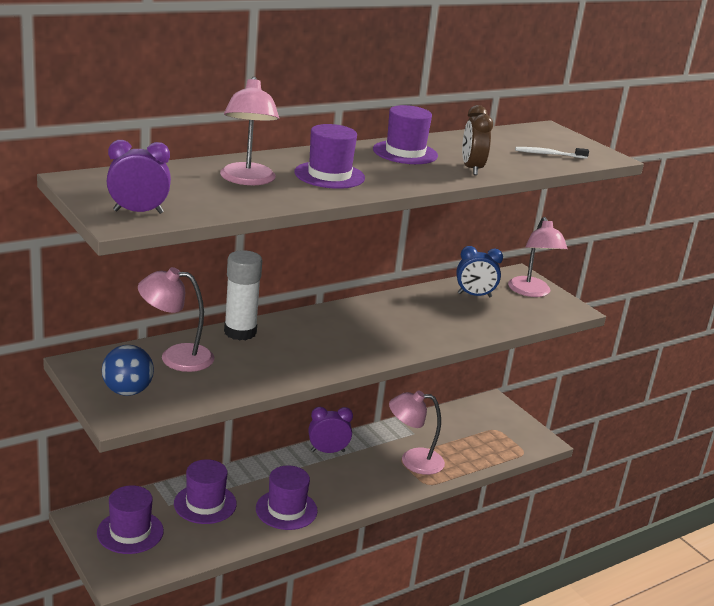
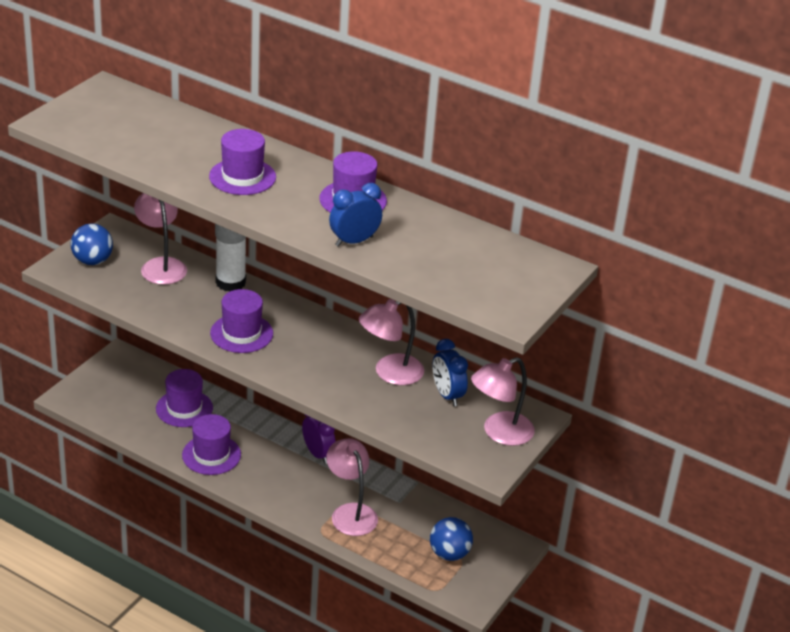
camera: 65 degrees right, 10 degrees up
(130, 532) = (121, 384): purple hat -> purple hat (241, 333)
(138, 212) = (71, 123): purple clock -> none
(247, 180) = (185, 146): pink lamp -> pink lamp (390, 373)
(471, 169) = (354, 241): brown clock -> blue clock
(487, 432) = (449, 554): none -> blue ball
(549, 154) = (463, 279): white toothbrush -> none

